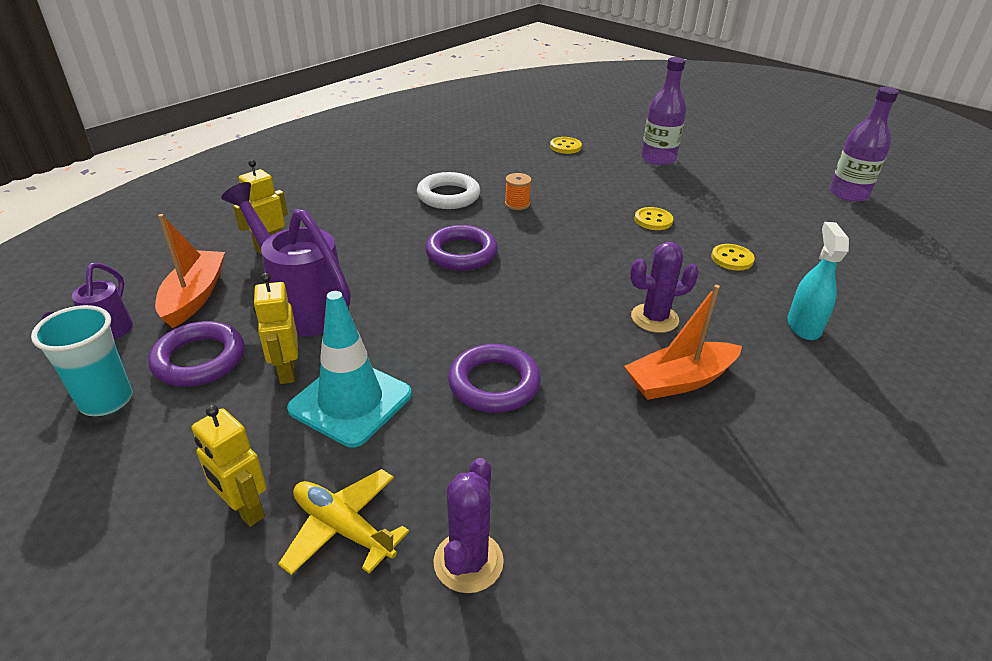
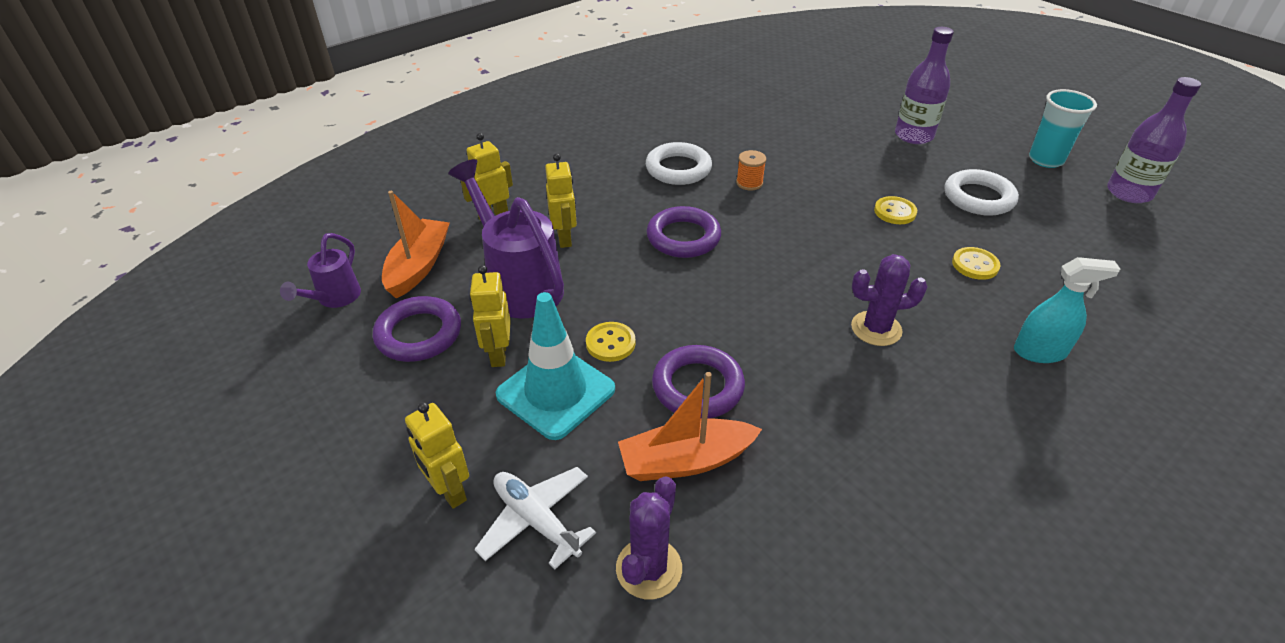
camera: 10 degrees right, 5 degrees up
(106, 401) = (333, 369): turquoise cup -> turquoise cup (1045, 160)
(343, 528) = (536, 520): yellow plane -> white plane
(344, 262) = (565, 238): none -> yellow robot
(565, 147) = (812, 115): yellow button -> yellow button (610, 343)
(679, 381) = (890, 402): orange boat -> orange boat (686, 461)
(723, 205) = (978, 198): none -> white ring
(803, 326) = (1040, 352): turquoise spray bottle -> turquoise spray bottle turned 75 degrees clockwise

